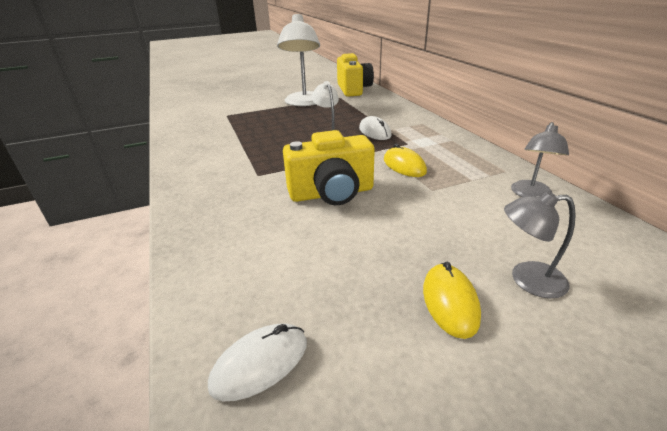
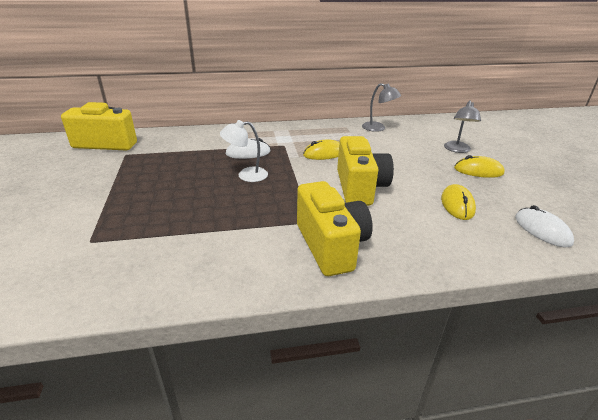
camera: 80 degrees left, 0 degrees up
(220, 187) = (331, 245): none -> yellow camera
(304, 103) = (115, 177): white lamp -> none
(316, 268) = (457, 205): none -> yellow mouse

